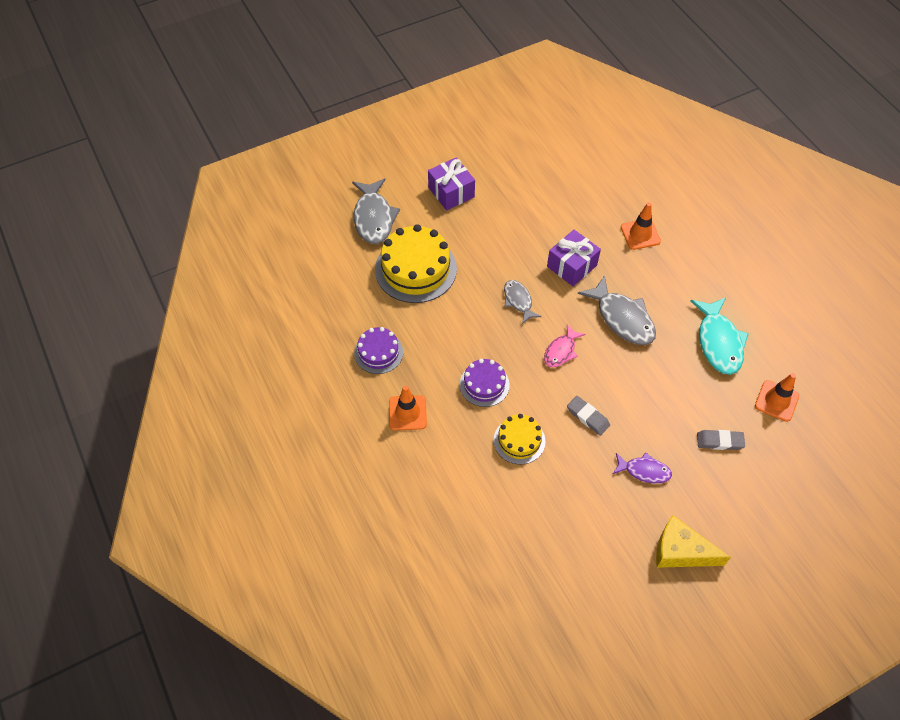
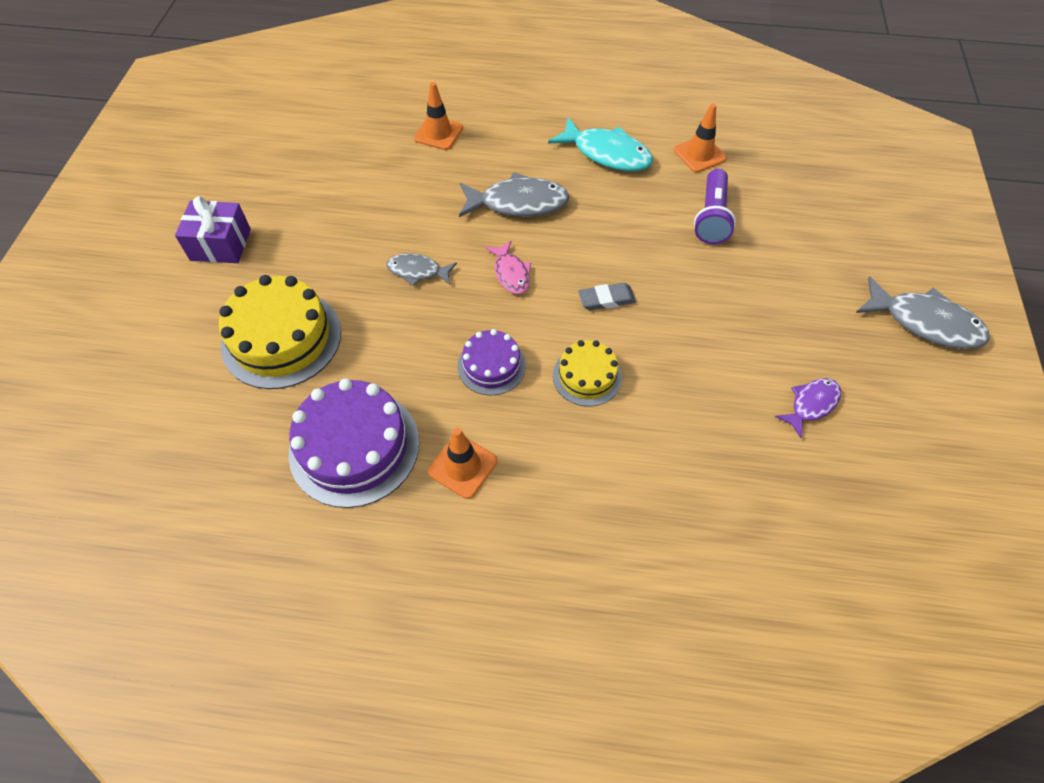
camera: 55 degrees left, 0 degrees up
(373, 218) = (168, 337): grey fish -> grey fish (925, 322)
(378, 352) = (354, 447): purple cake -> purple cake, size x1.76
(572, 266) = (420, 203): purple gift -> none
(644, 471) = (702, 292): purple fish -> purple fish (811, 404)
(680, 551) = (809, 319): yellow cheese -> none
(719, 441) = (711, 217): grey eraser -> purple flashlight

